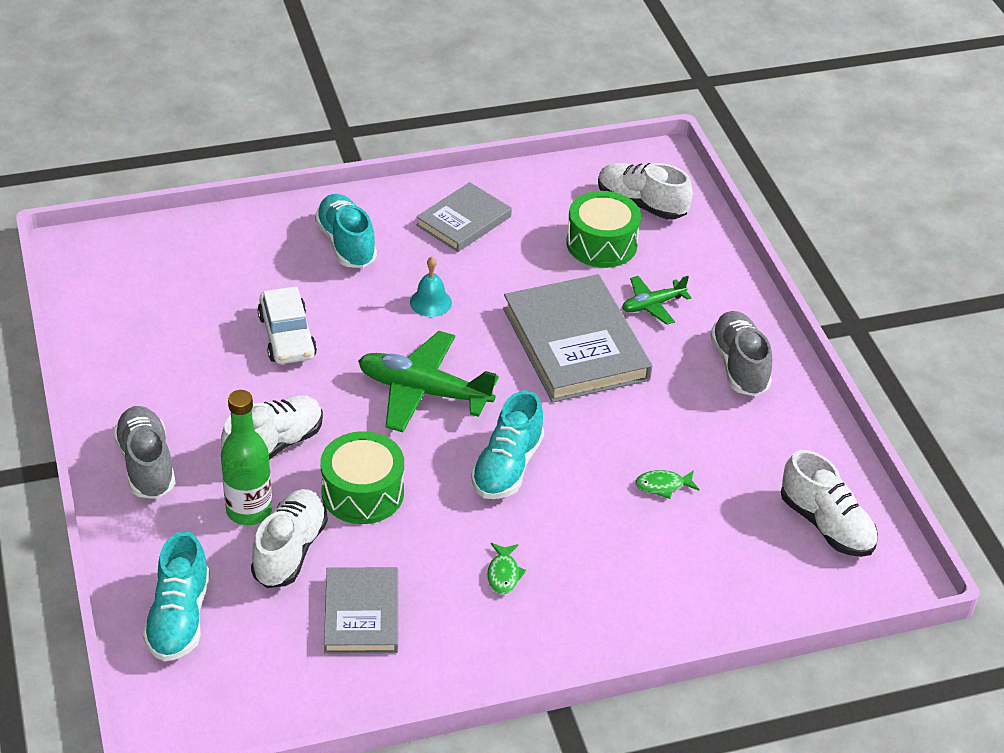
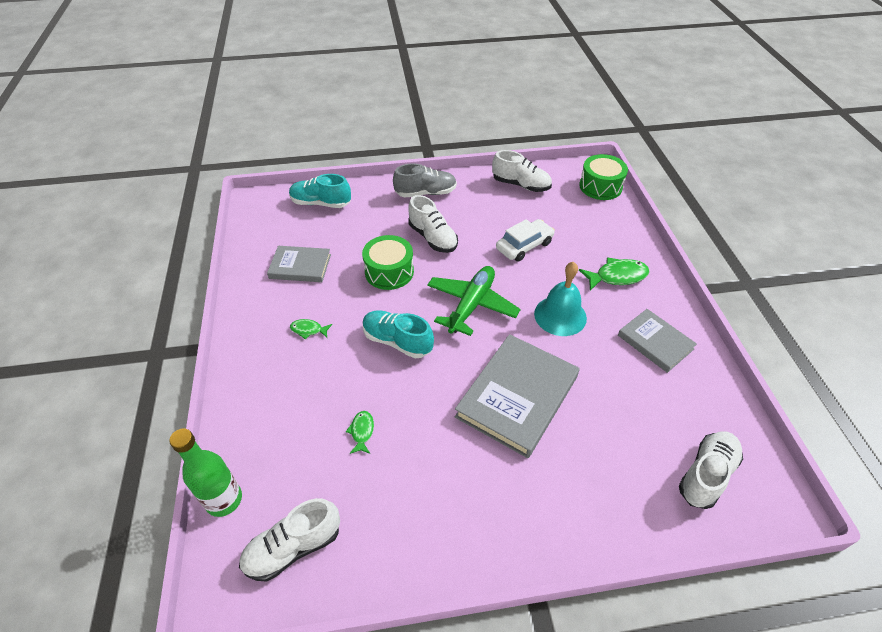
camera: 100 degrees right, 5 degrees up
(249, 510) = (385, 227): green bottle -> green bottle (224, 500)
(287, 336) = (524, 246): white car -> white car turned 150 degrees clockwise
(290, 550) = (353, 241): white shoe -> white shoe (521, 185)
(346, 244) = (617, 276): turquoise shoe -> green fish
(430, 302) = (560, 315): turquoise bell -> turquoise bell, size x1.75
(575, 344) = (517, 396): grey book -> grey book turned 45 degrees counterclockwise
(601, 244) = (642, 433): green drum -> green drum (600, 186)
(652, 305) = (566, 460): green plane -> none
(739, 366) = (488, 517): grey shoe -> none

